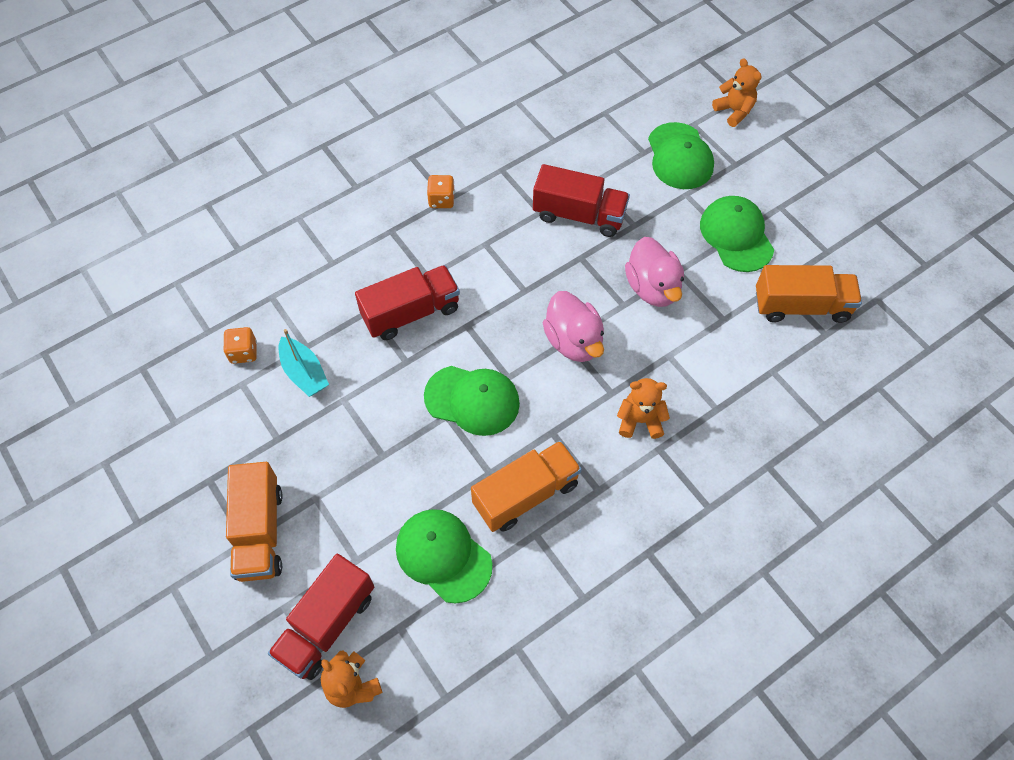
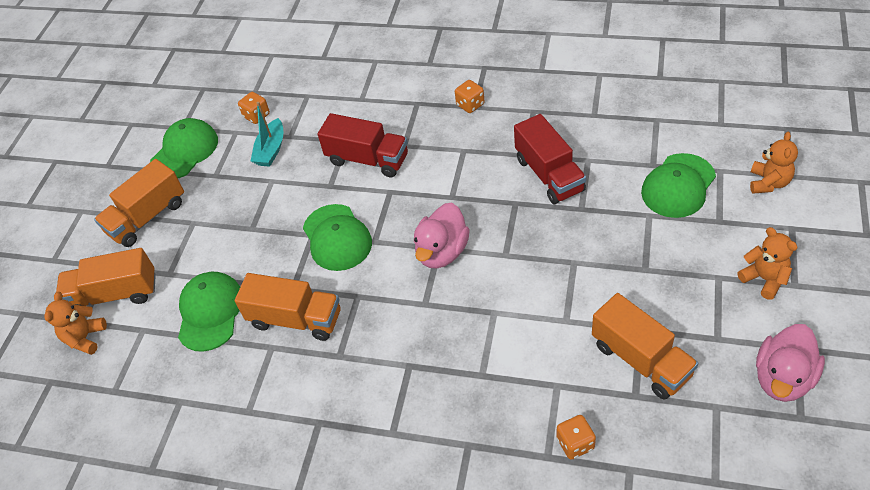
camera: 55 degrees right, 10 degrees down
(327, 625) = (114, 294): red truck -> orange truck
(640, 420) = (420, 336): orange teddy bear -> orange teddy bear (764, 279)
(652, 288) = (540, 259): pink duck -> pink duck (783, 378)
(736, 235) = (652, 271): green cap -> green cap (185, 151)
(829, 400) = (575, 443): none -> orange dice

